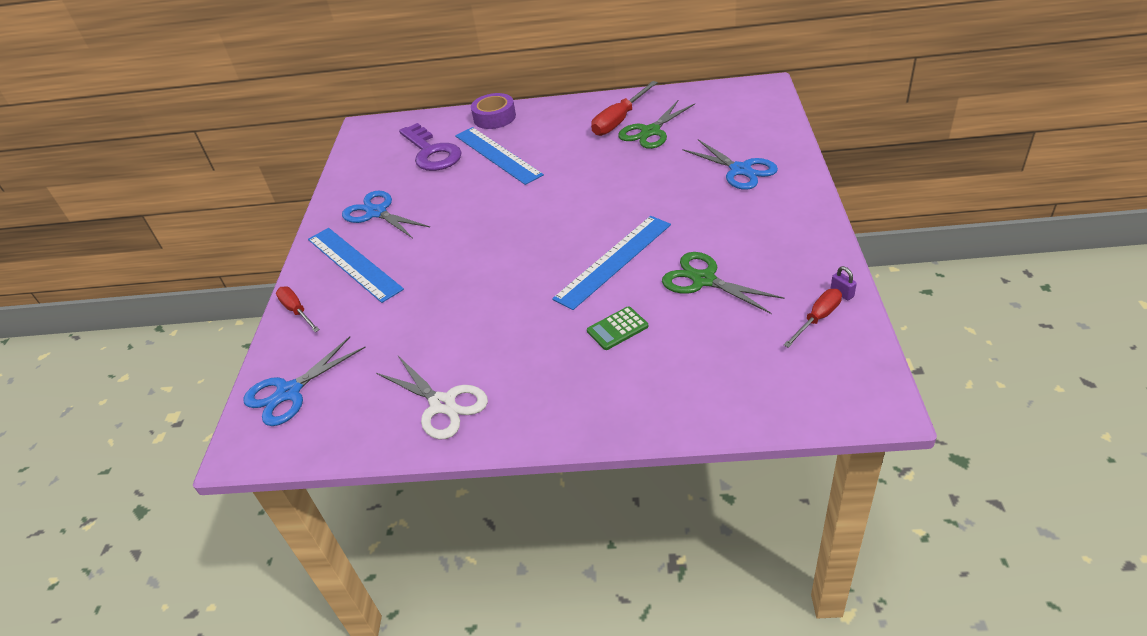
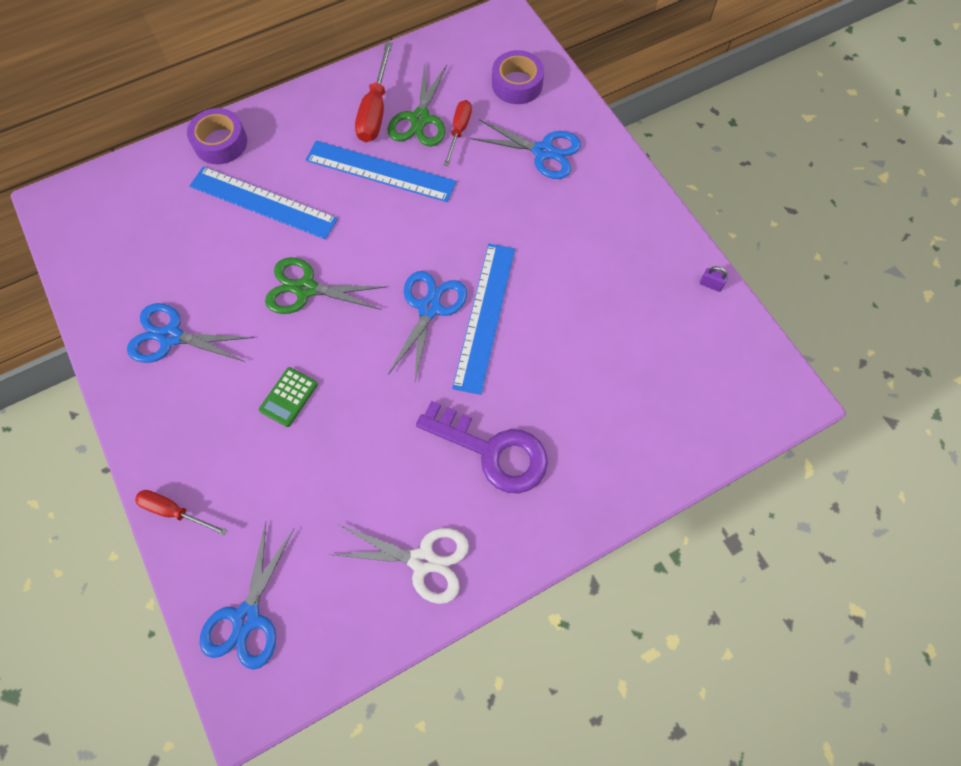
camera: 35 degrees left, 25 degrees up
(354, 263) = (196, 420): blue ruler -> blue ruler (380, 171)
(431, 153) = (177, 222): purple key -> purple key (493, 451)
(572, 244) = (429, 308): none -> blue scissors
(617, 329) = (537, 401): green calculator -> green calculator (289, 397)
(703, 280) = (584, 311): green scissors -> green scissors (306, 289)
(746, 126) = (517, 84): none -> purple tape
(818, 318) = (704, 322): red screwdriver -> red screwdriver (459, 131)

